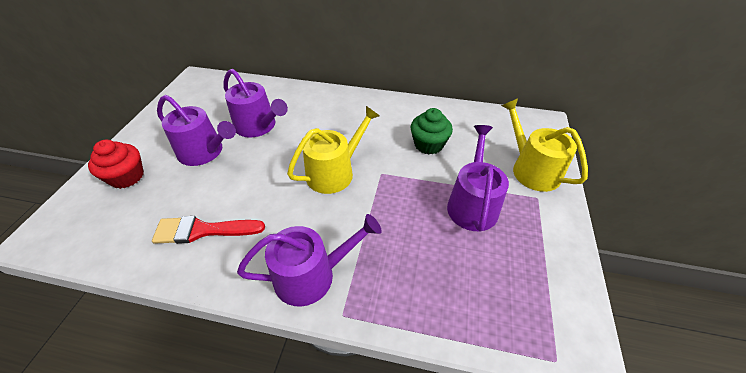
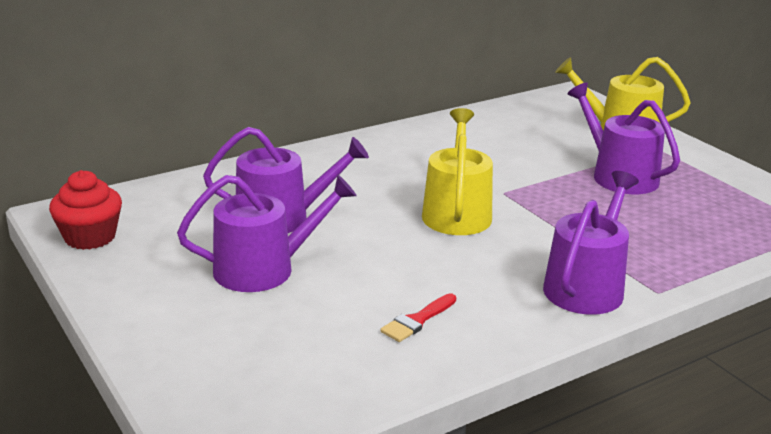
camera: 45 degrees left, 20 degrees down
(127, 177) = (207, 338): red cupcake -> red cupcake (90, 237)
(203, 230) = (417, 320): red brush -> red brush, size x0.60
(428, 144) = (503, 152): green cupcake -> none

